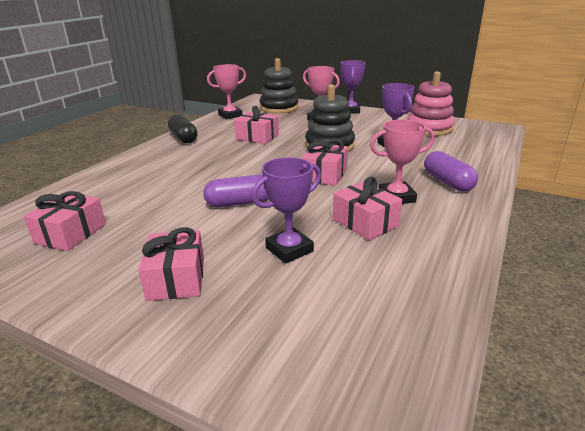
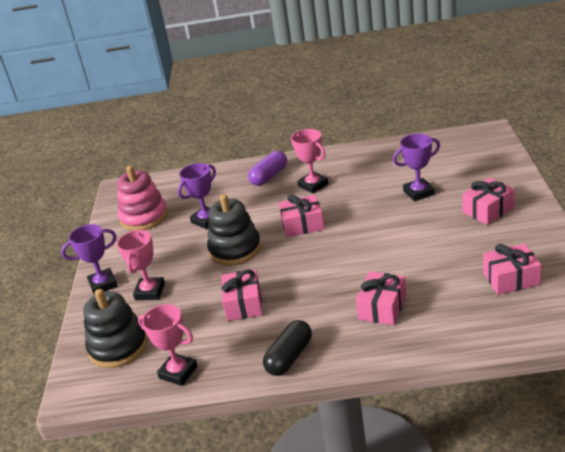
camera: 115 degrees left, 5 degrees up
(240, 203) = (388, 236): purple capsule -> none
(289, 249) = (418, 192): purple trophy -> purple trophy turned 45 degrees counterclockwise
(365, 222) = (360, 183): pink gift -> pink gift (382, 308)

